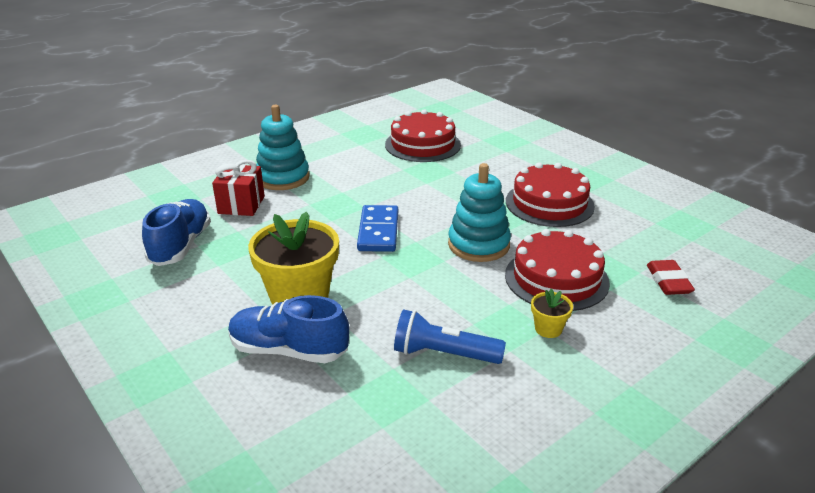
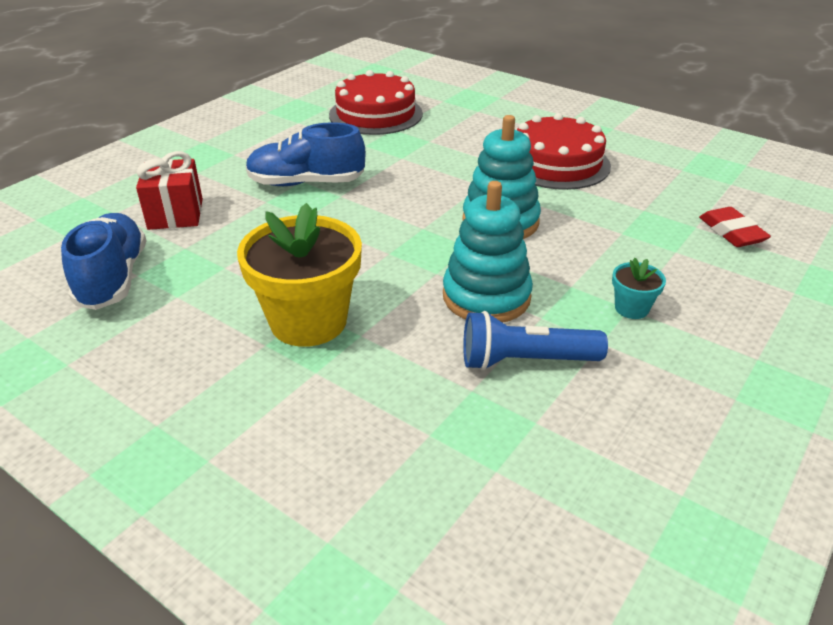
camera: 15 degrees left, 5 degrees up
(283, 178) = (217, 173): turquoise stacking toy -> turquoise stacking toy (486, 297)
(288, 350) = (325, 392): blue shoe -> blue shoe (306, 183)
(378, 231) = (370, 223): blue domino -> none
(548, 329) = (631, 308): yellow flower pot -> turquoise flower pot
(556, 278) = (609, 248): red cake -> none

